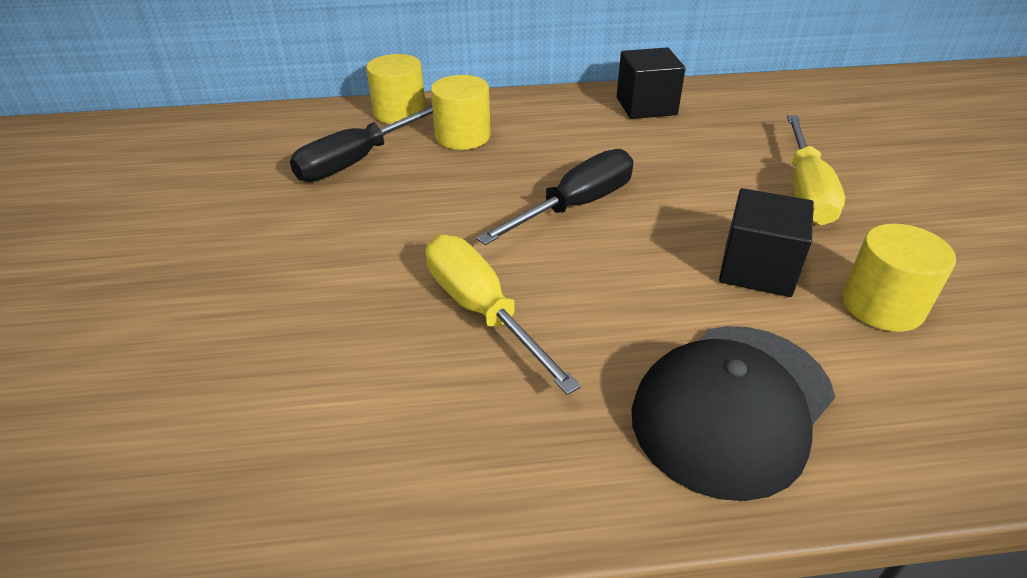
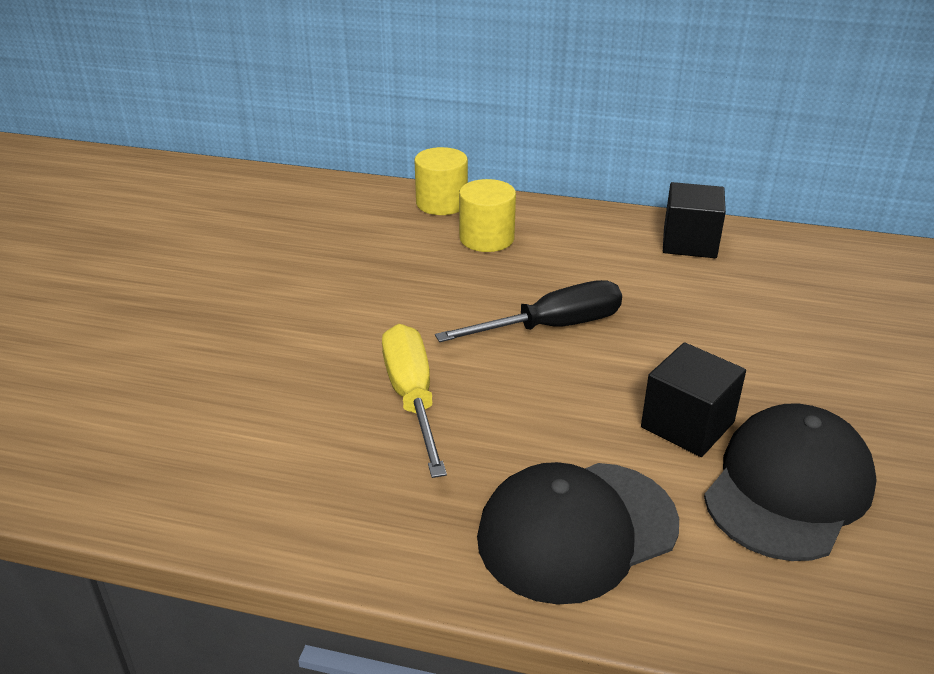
camera: 20 degrees right, 5 degrees down
(357, 161) = (379, 243): black screwdriver -> none
(805, 191) = (796, 364): yellow screwdriver -> none
(882, 305) = (788, 488): yellow cylinder -> black cap

